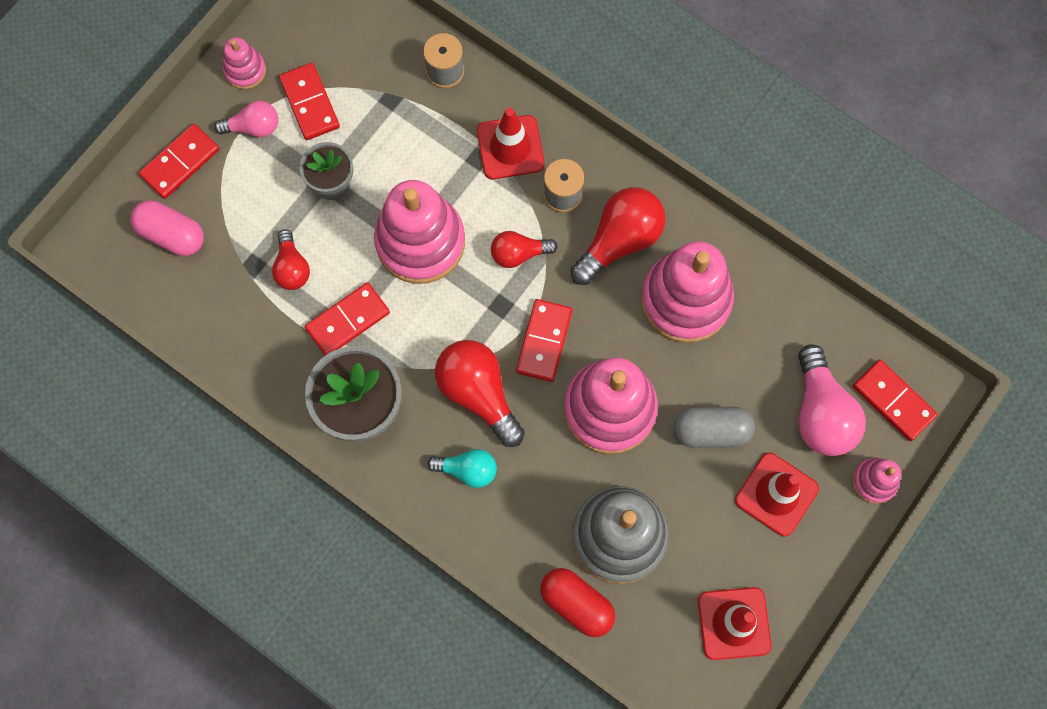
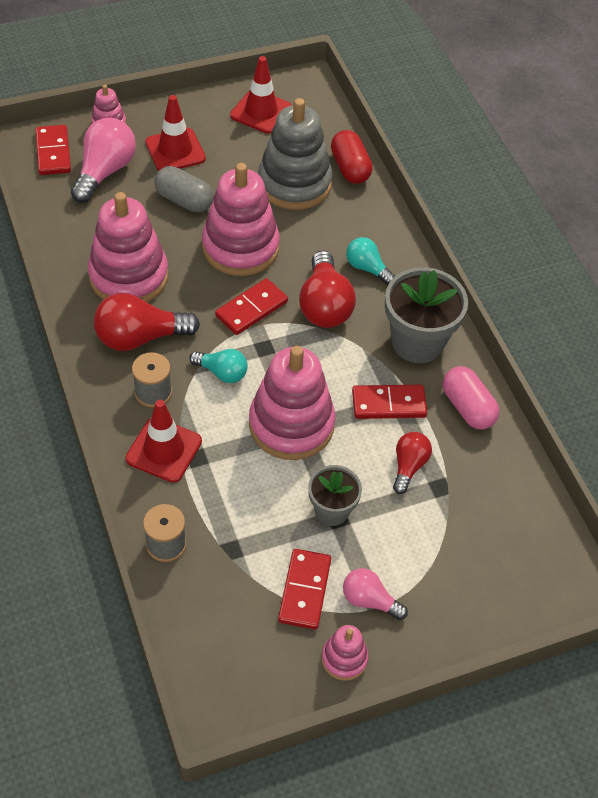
camera: 150 degrees left, 20 degrees down
(172, 234) = (496, 552): pink capsule -> pink capsule (467, 407)
(180, 162) = (455, 609): red domino -> none
(519, 254) = (222, 372): red light bulb -> turquoise light bulb

